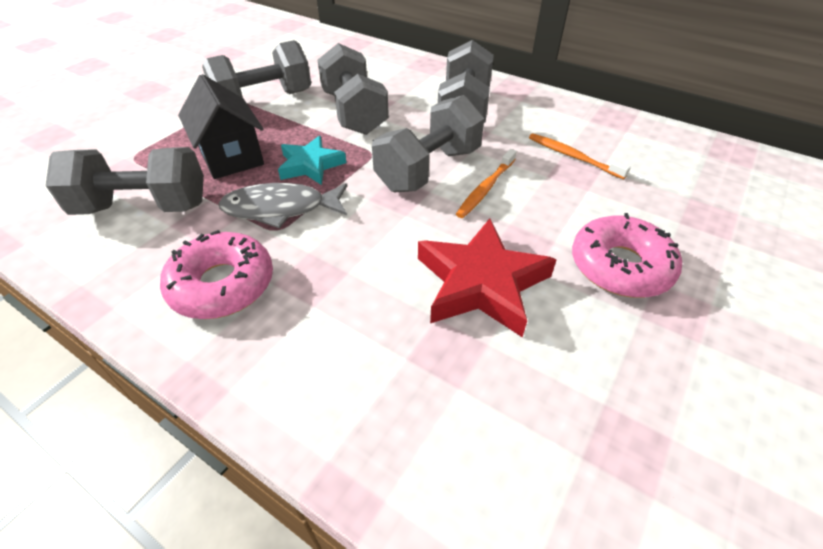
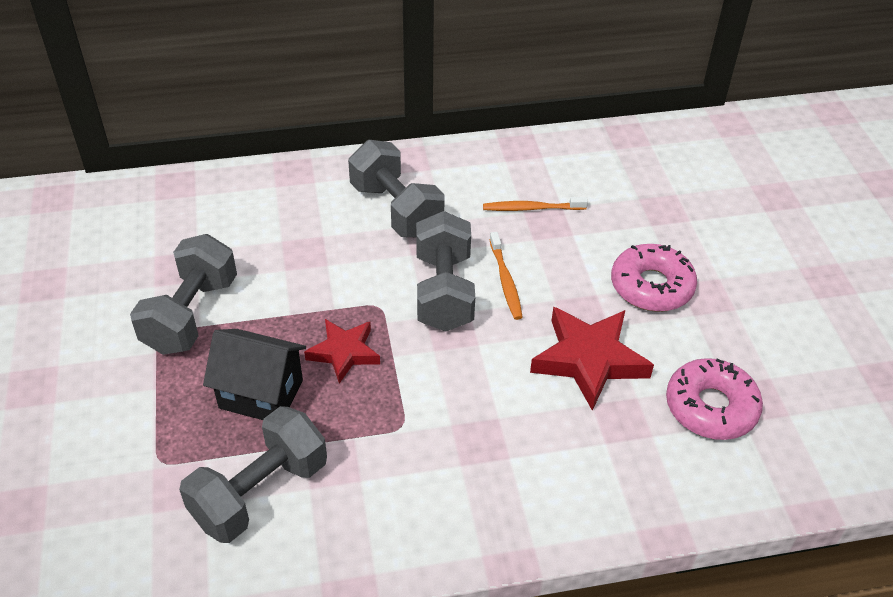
camera: 45 degrees left, 0 degrees up
(222, 285) = (427, 494): pink donut -> pink donut (711, 407)
(280, 209) = (379, 408): grey fish -> none
(310, 165) = (344, 353): turquoise star -> red star
(354, 113) = (304, 273): grey dumbbell -> none

